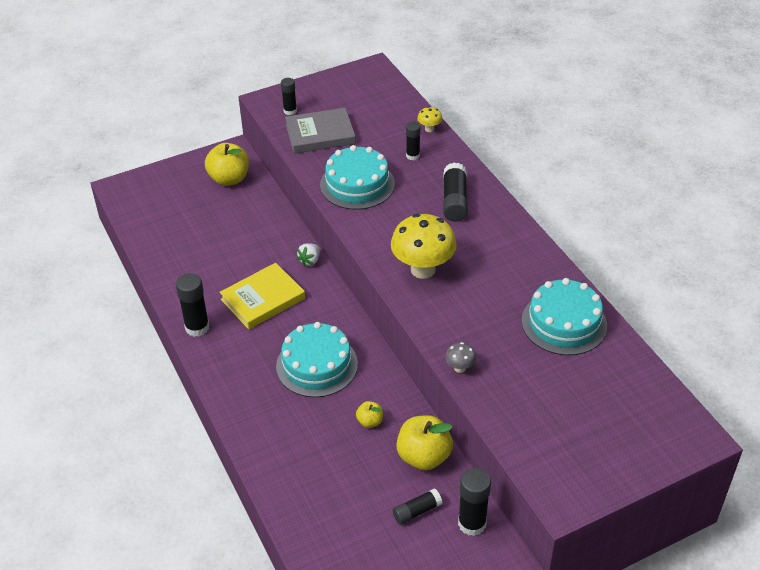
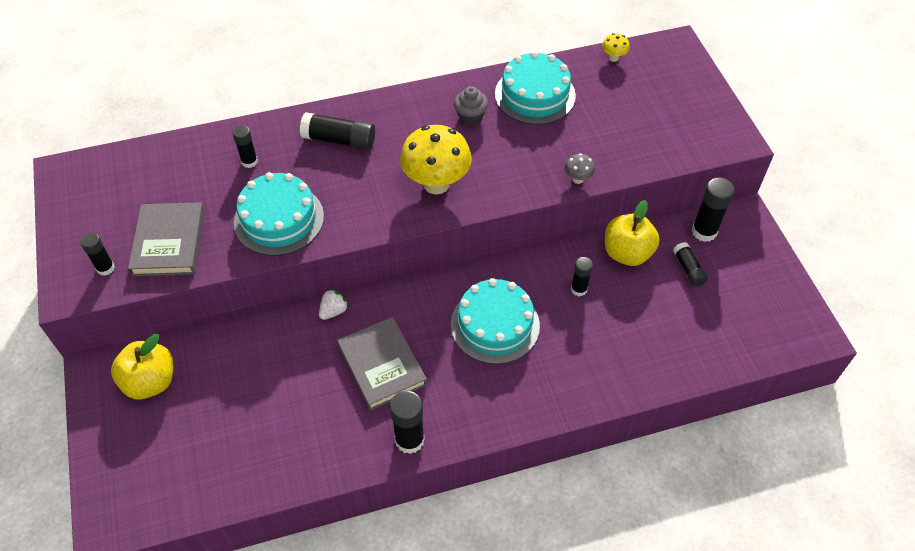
camera: 80 degrees left, 10 degrees up
(263, 299) = (382, 365): yellow book -> grey book
(310, 260) = (333, 311): white strawberry -> white strawberry turned 90 degrees counterclockwise
(370, 421) = (579, 289): yellow apple -> black glue stick
(429, 129) = (209, 139): yellow mushroom -> yellow mushroom (613, 58)
(514, 280) = (470, 117): none -> grey cupcake

